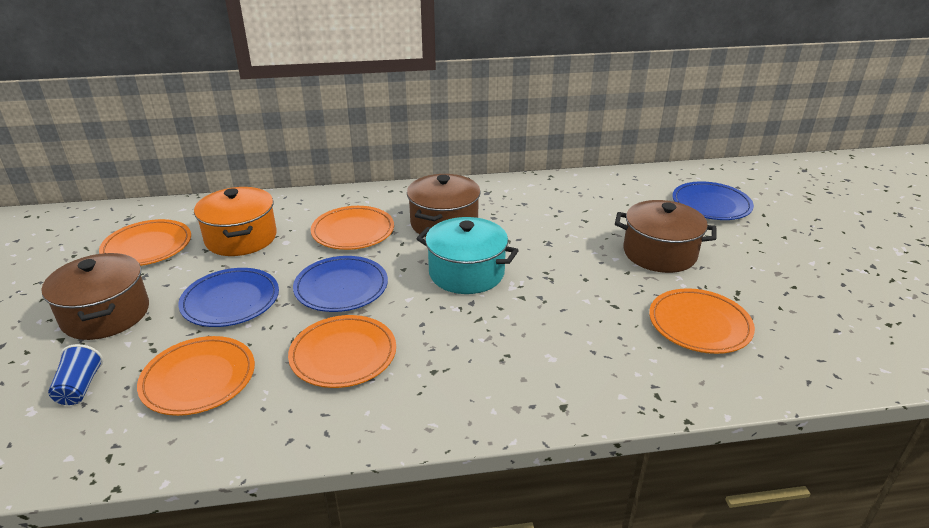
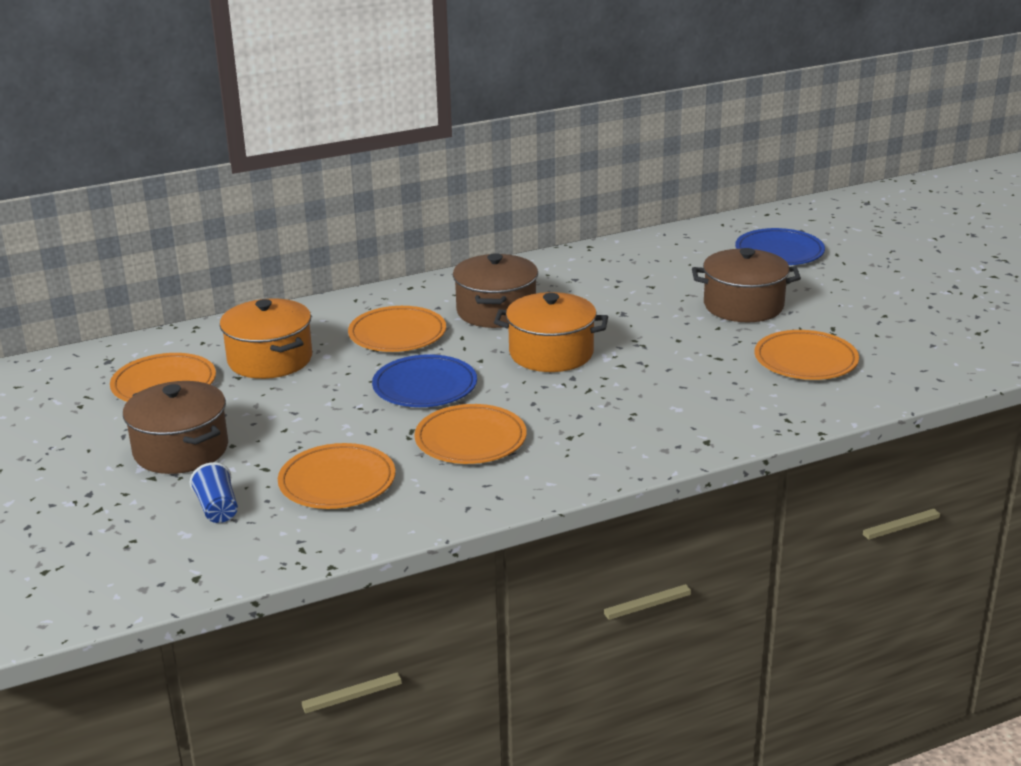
camera: 15 degrees left, 5 degrees down
(231, 301) = (312, 417): blue plate -> none
(466, 273) = (551, 353): turquoise pot -> orange pot

